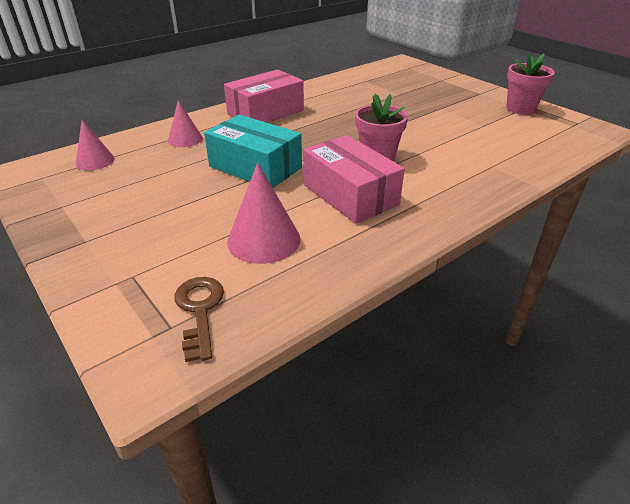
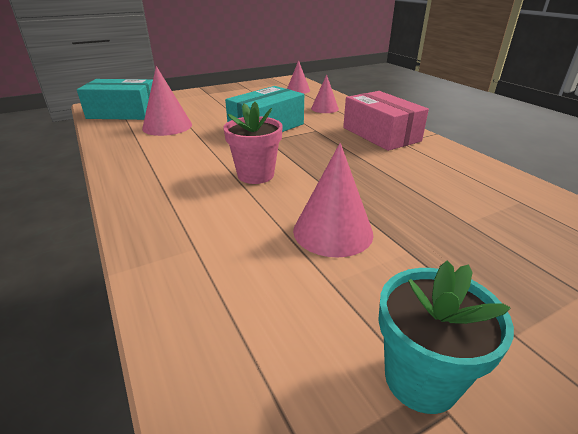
camera: 100 degrees right, 5 degrees down
(199, 311) = (123, 113): brown key -> turquoise box
(350, 194) = (198, 155): pink box -> none
(437, 126) = (333, 231): none -> pink cone
(520, 109) = (421, 379): pink flower pot -> turquoise flower pot

